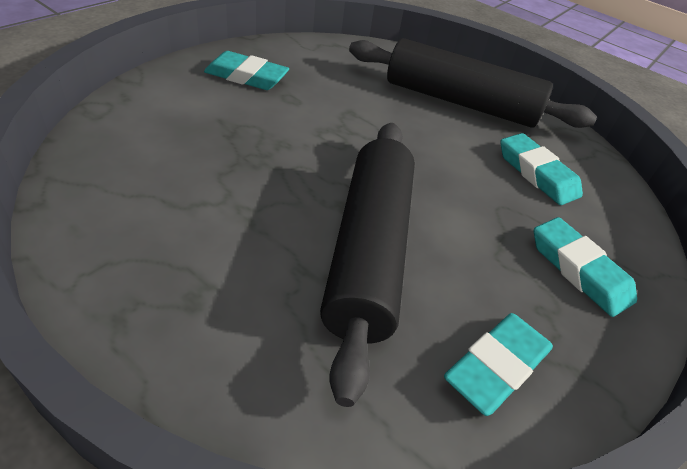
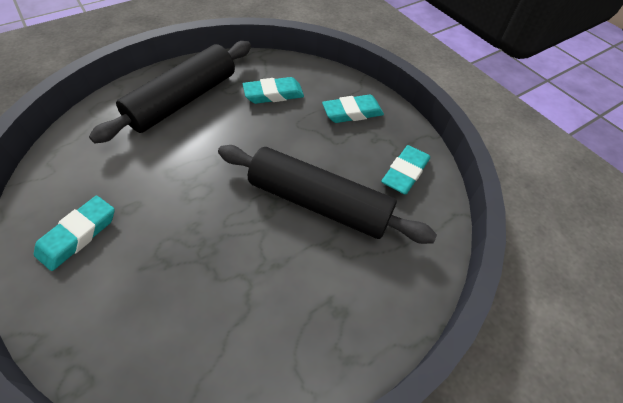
camera: 70 degrees left, 10 degrees up
(496, 366) = (405, 172): turquoise eraser -> turquoise eraser turned 60 degrees clockwise

